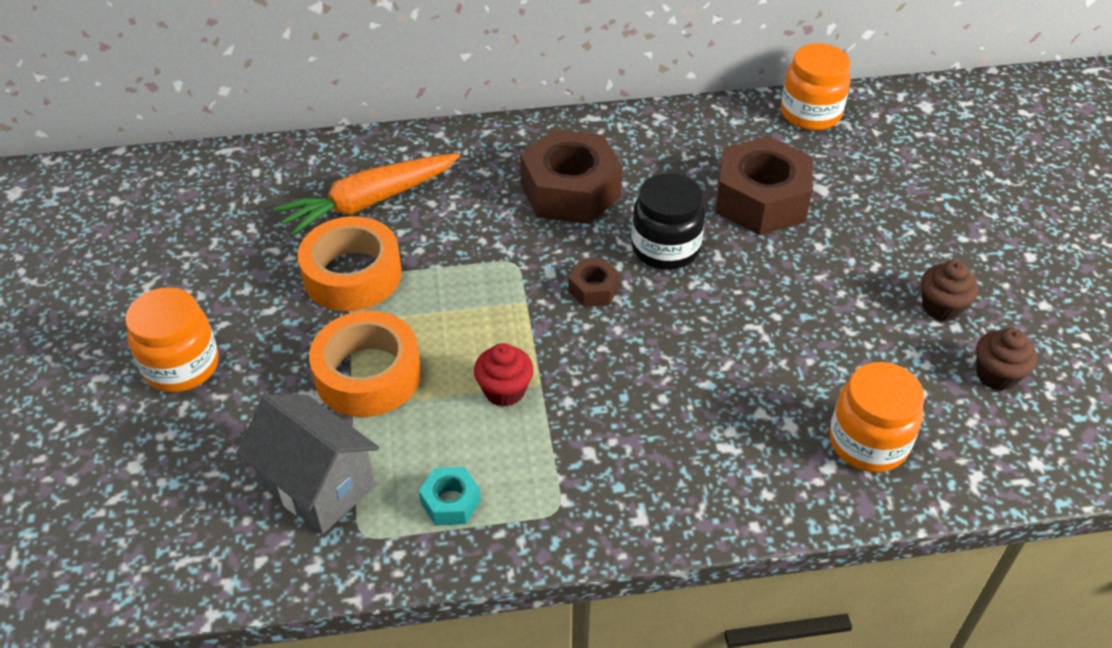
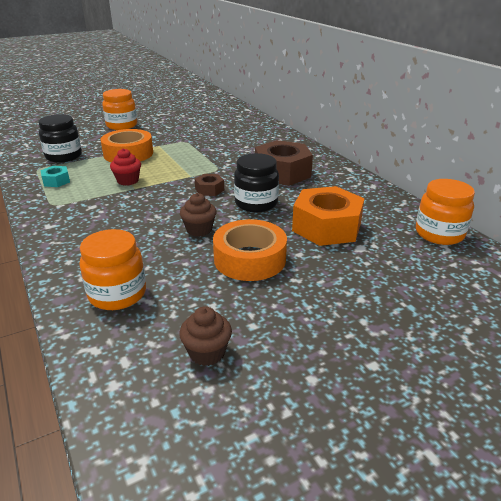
camera: 70 degrees right, 15 degrees down
(317, 485) = (63, 156): grey house -> black jar
(352, 275) = (187, 141): orange tape -> orange tape (249, 259)
(369, 202) = (236, 135): orange carrot -> none
(761, 200) = (326, 227): brown nut -> orange nut
(941, 307) = (270, 315): brown cupcake -> brown cupcake (199, 230)

